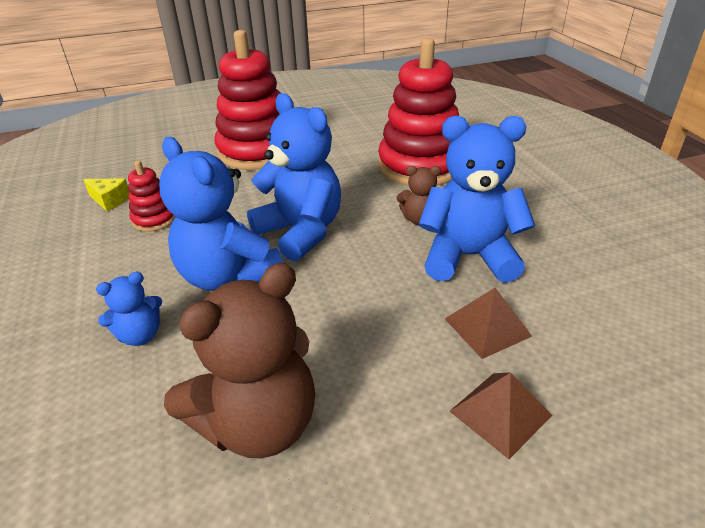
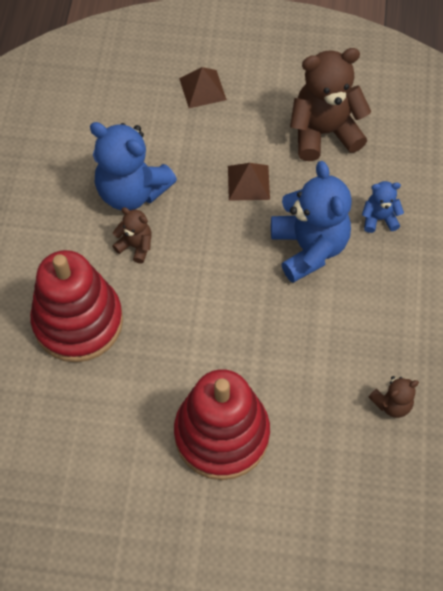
camera: 155 degrees left, 25 degrees up
(110, 200) = (392, 403): yellow cheese -> brown teddy bear
(155, 219) = (353, 350): red stacking toy -> none
(300, 232) = (236, 274): blue teddy bear -> none
(487, 327) = (167, 134): brown pyramid -> brown pyramid (248, 182)

